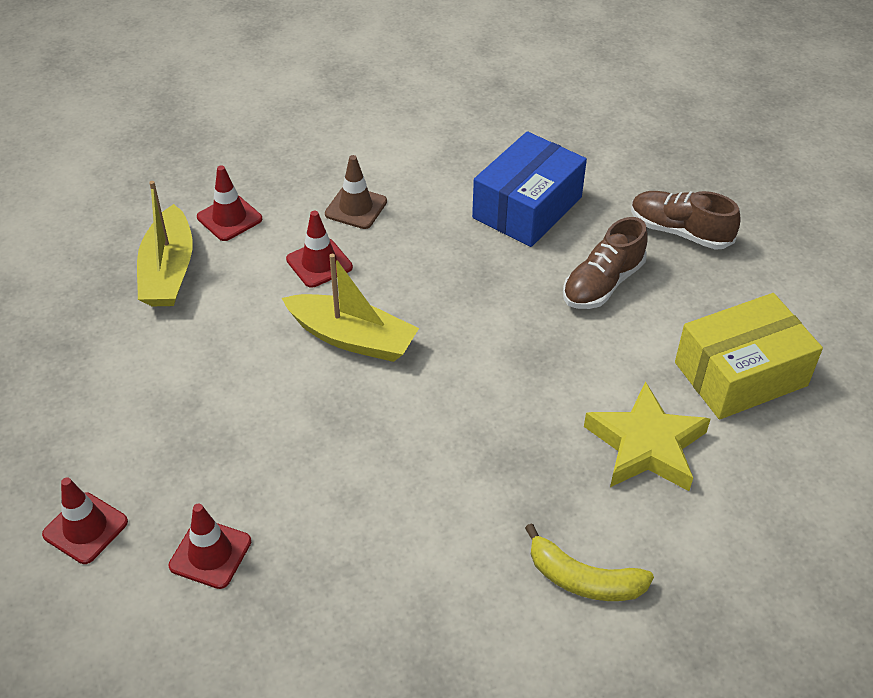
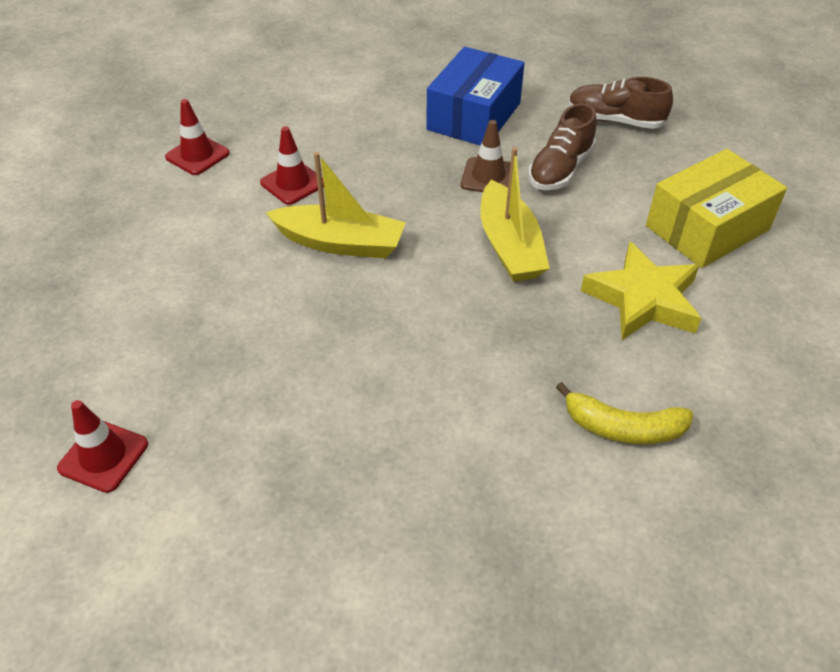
camera: 10 degrees left, 0 degrees up
(168, 271) = (146, 207): yellow boat -> yellow boat (509, 246)
(210, 554) = (242, 461): red traffic cone -> none
(356, 208) = (316, 133): brown traffic cone -> brown traffic cone (488, 176)

